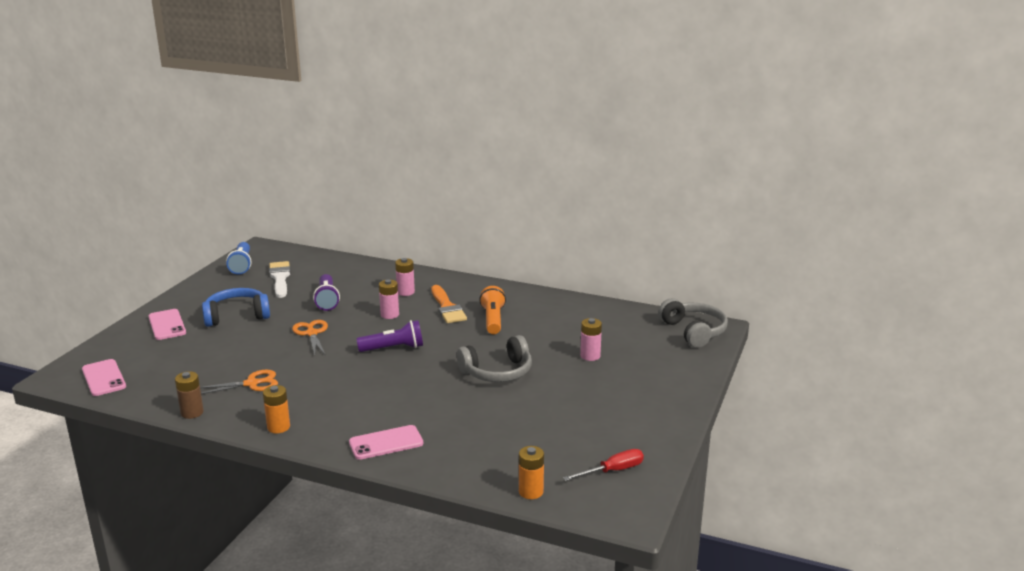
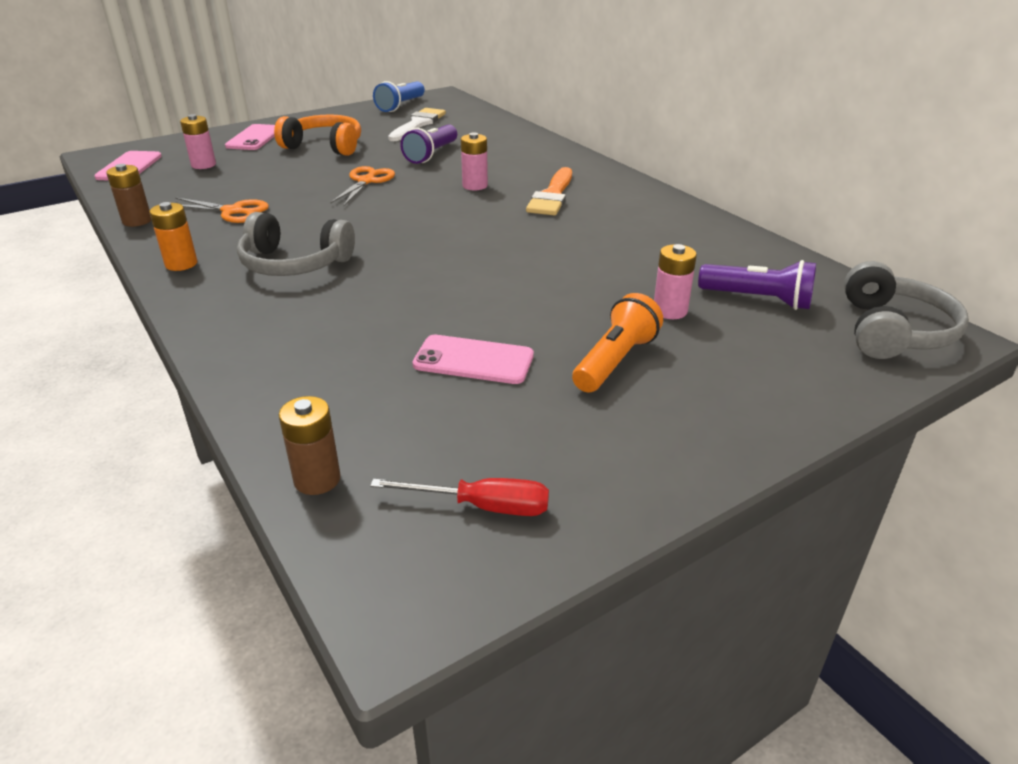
camera: 35 degrees right, 10 degrees up
(237, 316) = (325, 146): blue headphones -> orange headphones
(386, 443) = (252, 325): pink phone -> pink phone (473, 360)
(393, 348) = (426, 221): purple flashlight -> purple flashlight (758, 299)
(405, 292) = (526, 168): pink battery -> pink battery (203, 165)
(493, 320) = (590, 225): orange flashlight -> orange flashlight (615, 361)
(497, 372) = (509, 288): grey headphones -> grey headphones (294, 264)
(531, 492) = (317, 479): orange battery -> brown battery

